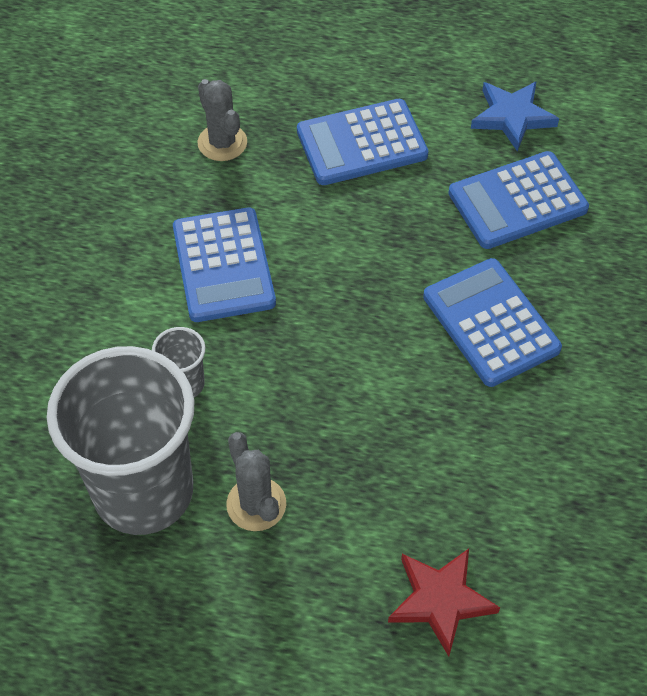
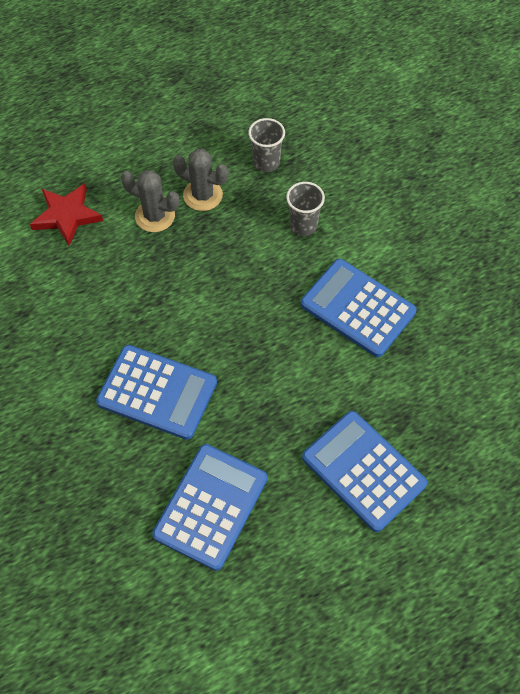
camera: 140 degrees right, 5 degrees up
(143, 491) = (266, 162): grey cup -> grey cup, size x0.41
(222, 143) = (455, 395): grey cactus -> grey cactus (155, 216)
(361, 143) = (363, 471): blue calculator -> blue calculator turned 75 degrees counterclockwise
(512, 117) = (276, 589): blue star -> none

